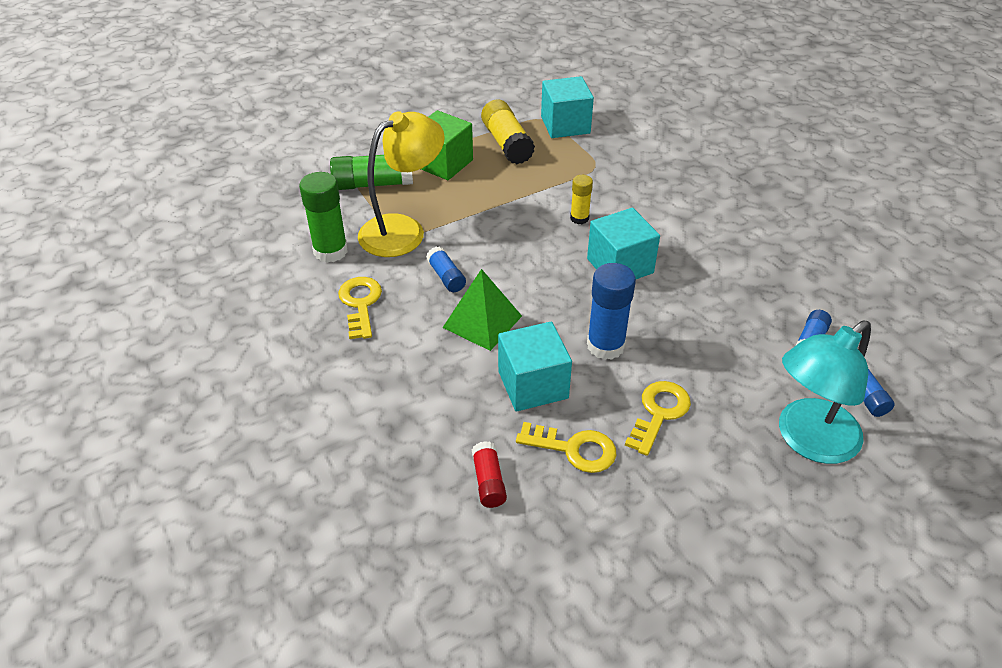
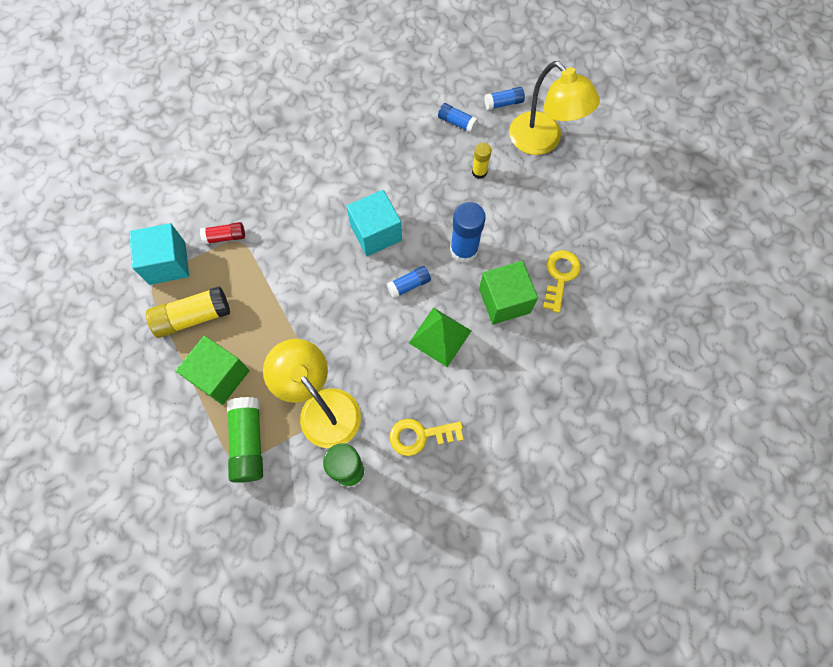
camera: 90 degrees left, 25 degrees up
(446, 277) = (387, 366): blue glue stick -> blue glue stick (409, 285)
(488, 481) = (591, 330): red glue stick -> red glue stick (225, 237)
(533, 385) = (504, 301): turquoise cube -> green cube
(579, 218) = (313, 259): yellow glue stick -> yellow glue stick (479, 172)
(659, 413) = (525, 222): yellow key -> none
(808, 440) = (542, 141): turquoise lamp -> yellow lamp

